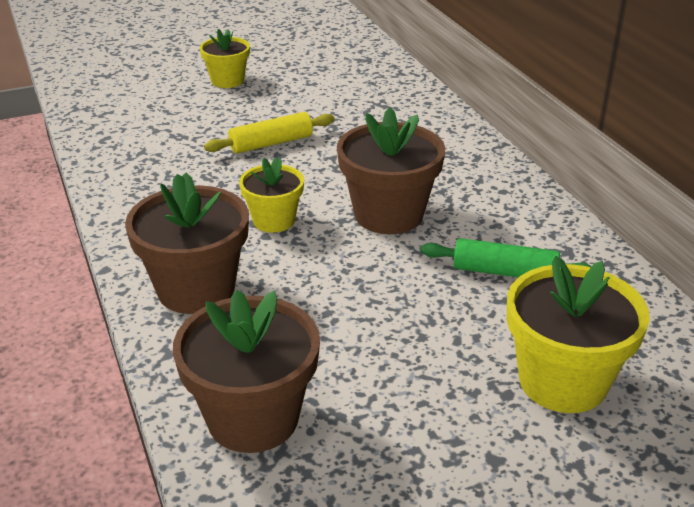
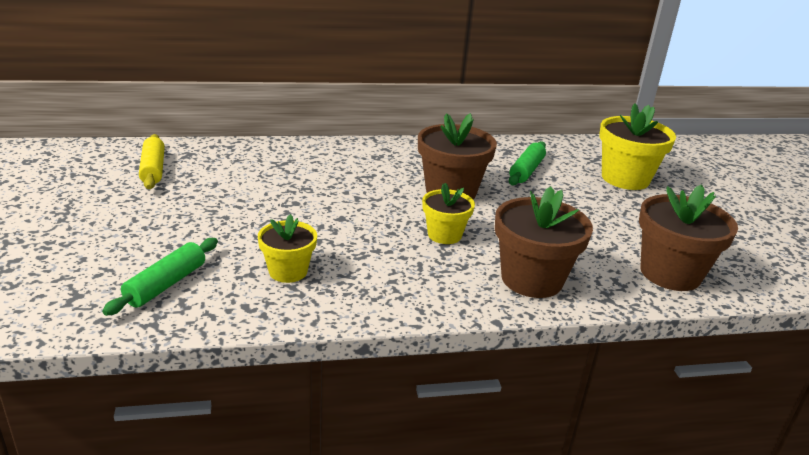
camera: 80 degrees left, 5 degrees down
(129, 101) = (166, 284): none -> green rolling pin
(227, 81) = (169, 222): yellow flower pot -> yellow flower pot (288, 271)
(271, 143) = (318, 218): yellow rolling pin -> yellow rolling pin (153, 169)

